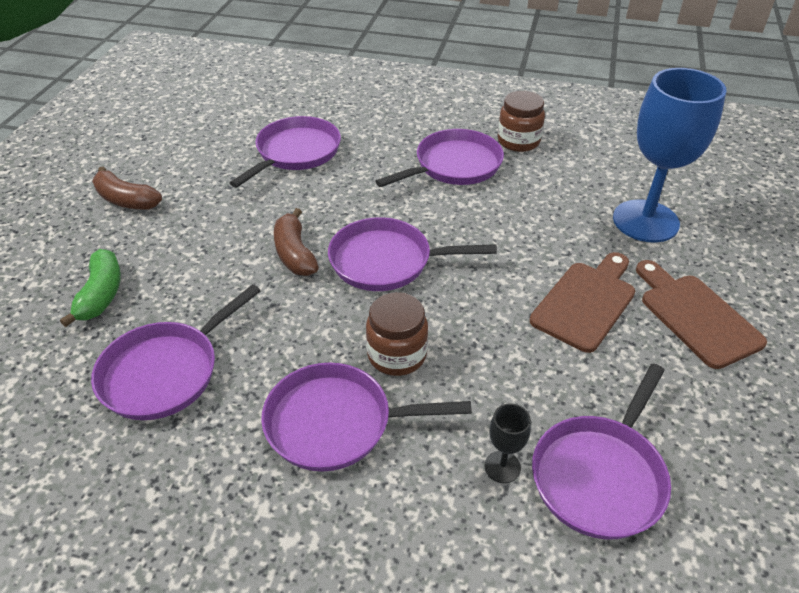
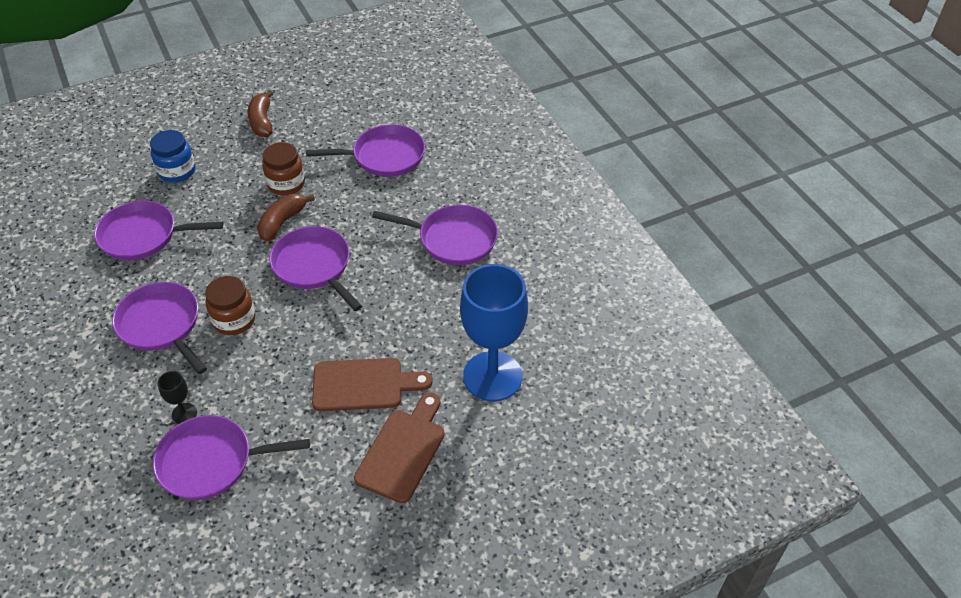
camera: 50 degrees right, 5 degrees up
(101, 295) = (177, 171): green banana -> blue jar
(518, 141) = (524, 256): brown jar -> brown jar (286, 184)

